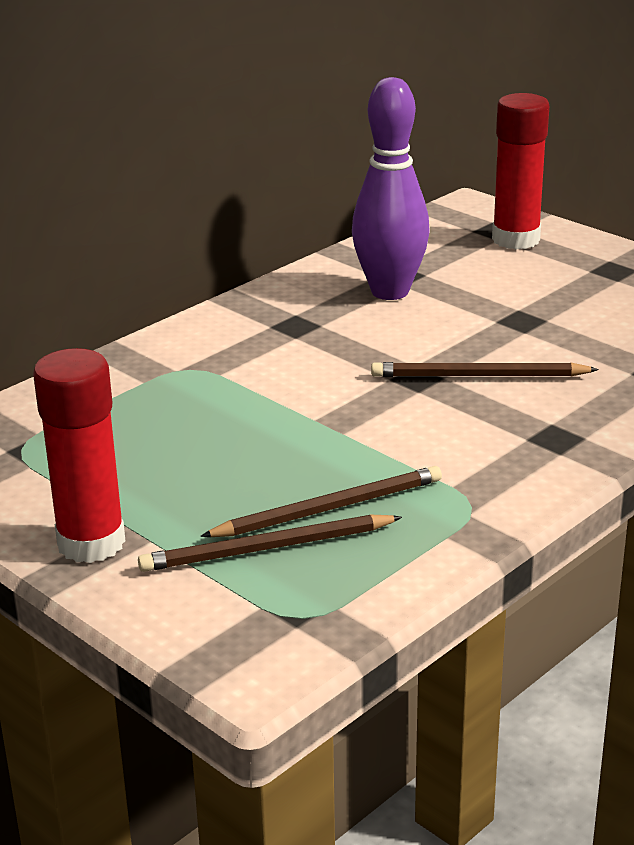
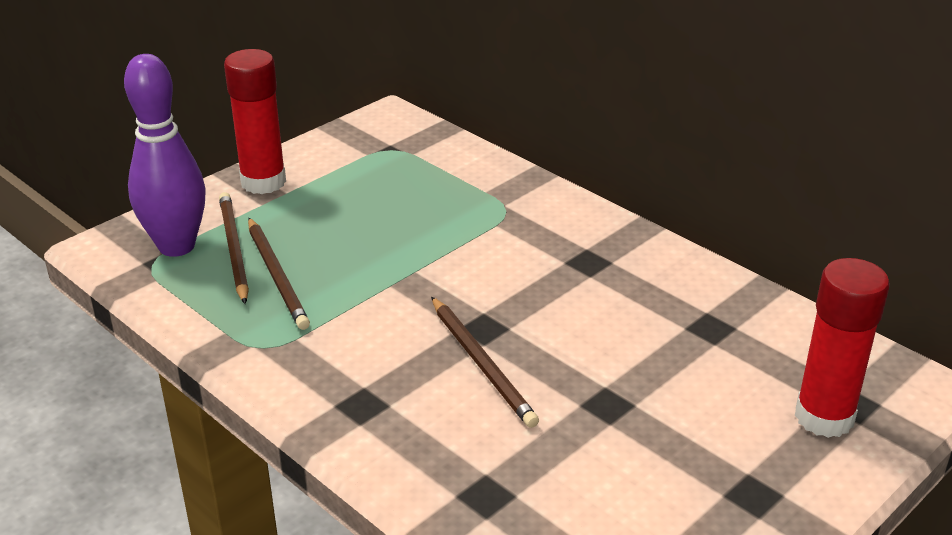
camera: 90 degrees right, 5 degrees up
(390, 292) = (664, 317): purple bowling pin -> purple bowling pin (176, 246)
(478, 376) = (482, 364): brown pencil -> brown pencil turned 150 degrees clockwise

